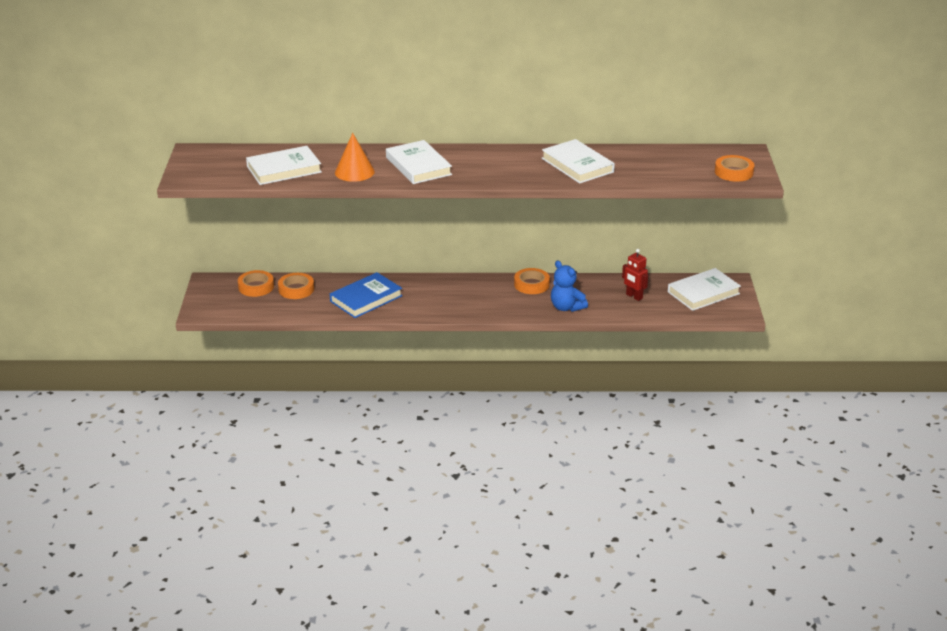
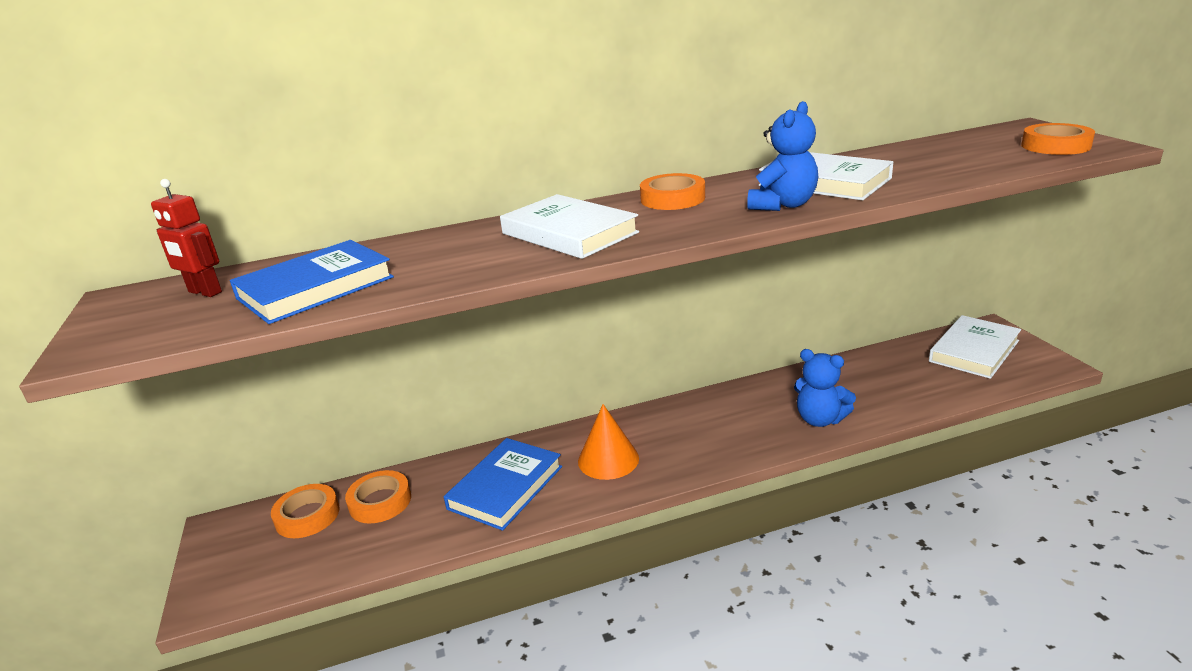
camera: 15 degrees left, 5 degrees down
(284, 169) = (315, 288): white book -> blue book
(354, 172) = (458, 264): orange cone -> orange cone (608, 459)
(531, 284) = (741, 398): orange tape -> orange tape (672, 198)
(537, 176) = (783, 205): none -> blue teddy bear
(634, 296) = (894, 379): red robot -> red robot (204, 292)

